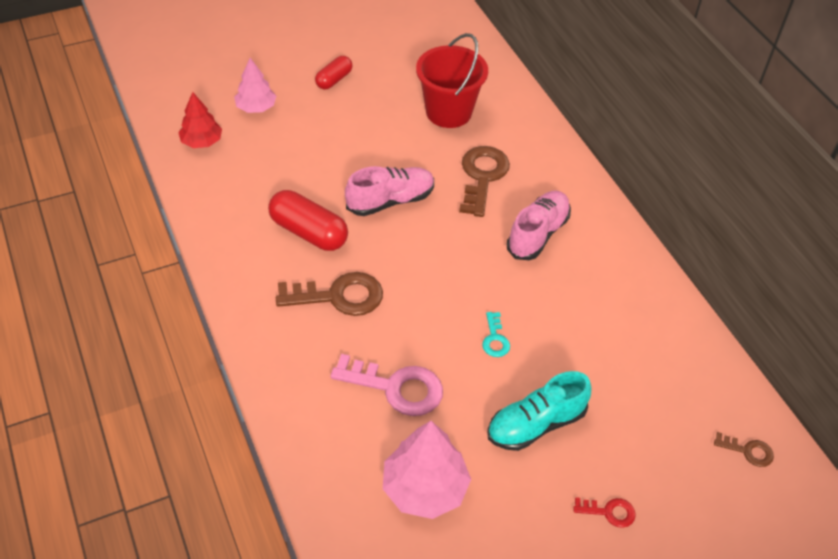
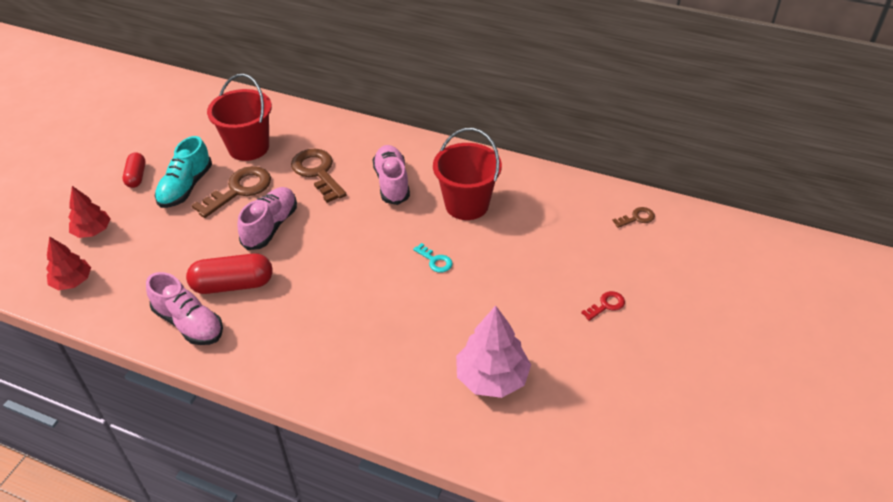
camera: 40 degrees left, 5 degrees down
(244, 241) = (189, 323): none -> pink shoe
(256, 107) = (92, 231): pink tree -> red tree
(338, 296) = (303, 309): brown key -> brown key (239, 190)
(396, 387) = (406, 334): pink key -> none
(536, 424) = (514, 290): turquoise shoe -> turquoise shoe (186, 187)
(584, 306) = (466, 205): none -> red bucket

